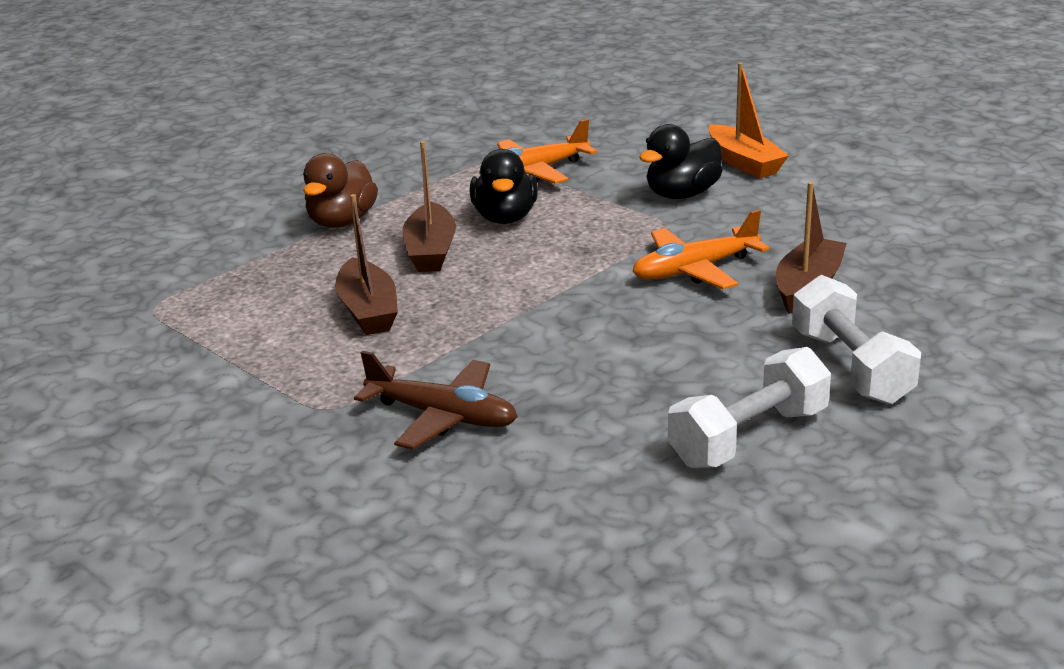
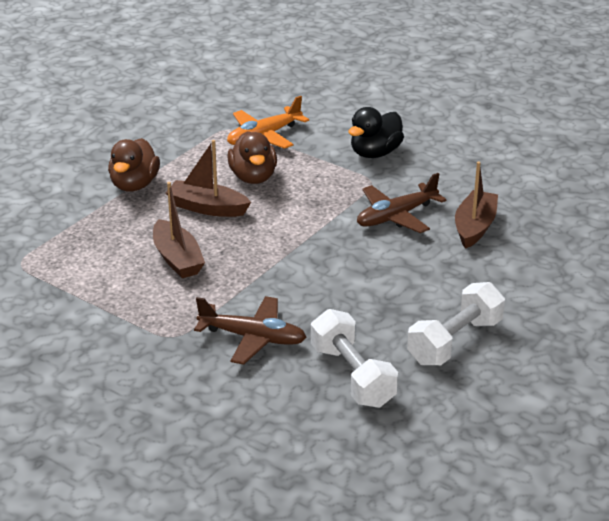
camera: 10 degrees left, 5 degrees up
(430, 251) = (207, 208): brown boat -> brown boat turned 120 degrees clockwise
(505, 217) = (253, 177): black duck -> brown duck
(694, 270) = (396, 216): orange plane -> brown plane
(744, 163) = (413, 124): orange boat -> none
(851, 367) = (511, 287): white dumbbell -> white dumbbell (352, 376)

